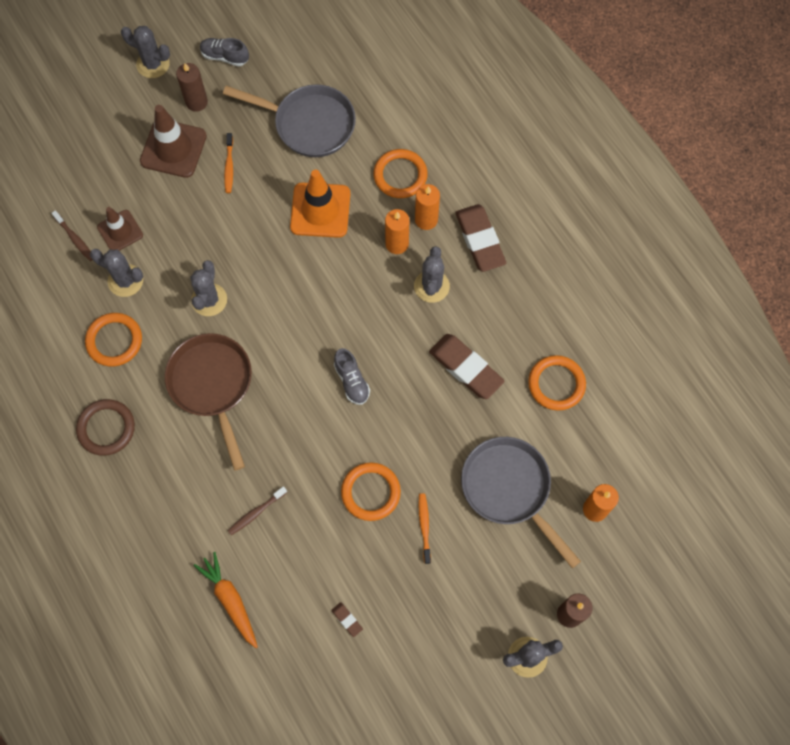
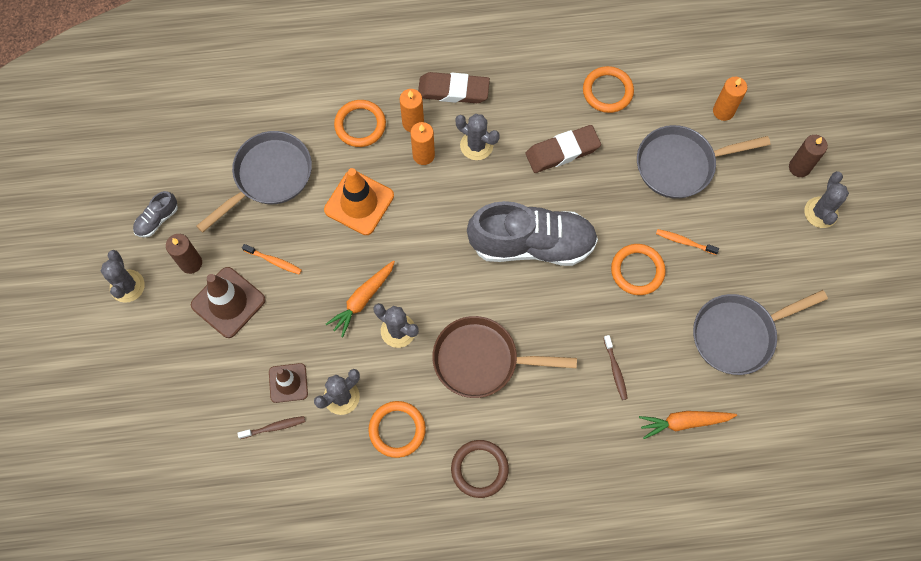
camera: 65 degrees left, 0 degrees up
(153, 64) = (127, 286): grey cactus -> grey cactus turned 60 degrees counterclockwise
(226, 256) = (362, 299): none -> orange carrot
(347, 620) = (738, 334): brown eraser -> grey pan
(352, 381) = (532, 244): grey shoe -> grey shoe, size x2.38

